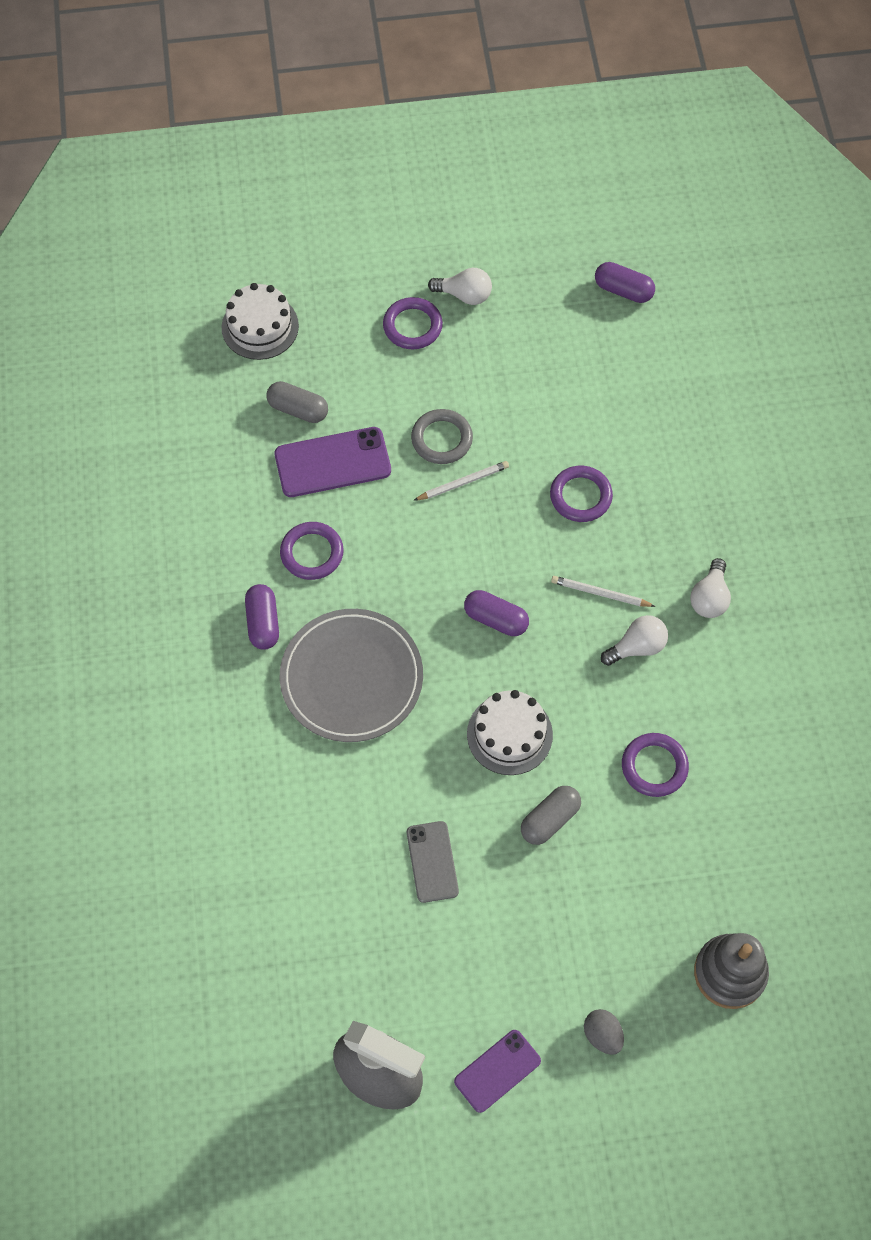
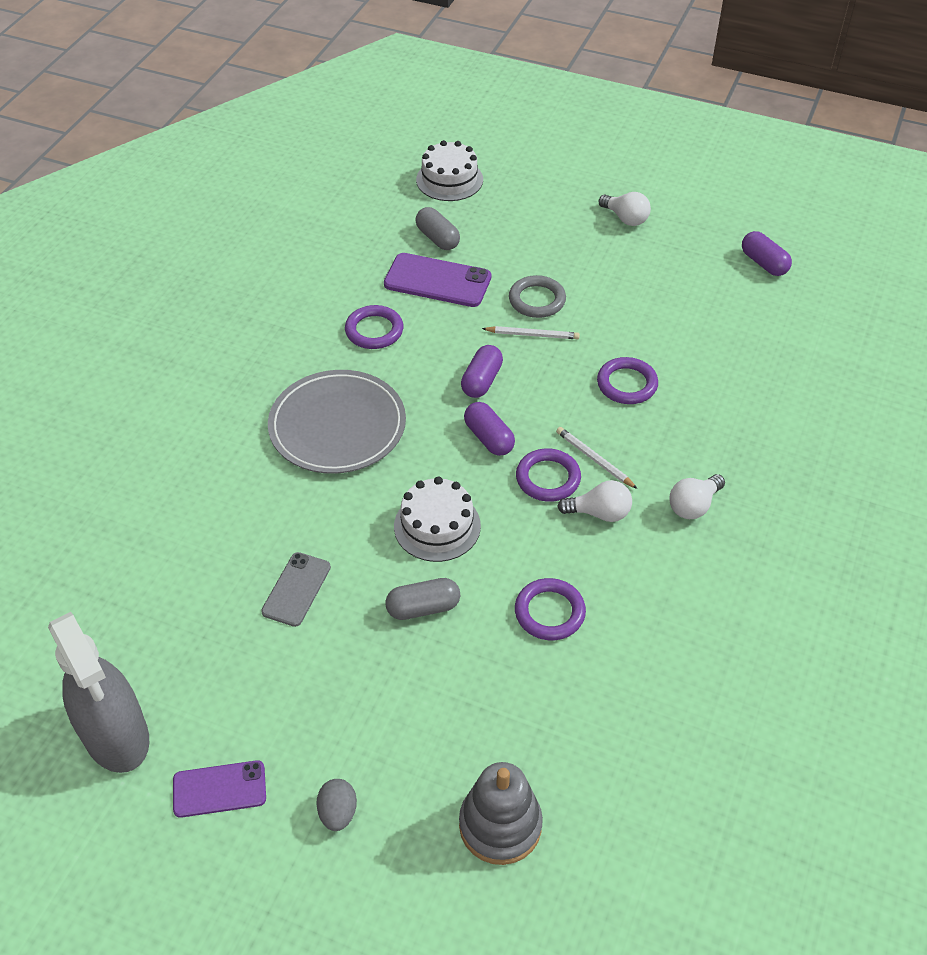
camera: 30 degrees right, 15 degrees down
(263, 622) = (299, 359): purple capsule -> purple capsule (481, 381)
(412, 326) = (568, 222): purple ring -> purple ring (548, 478)

